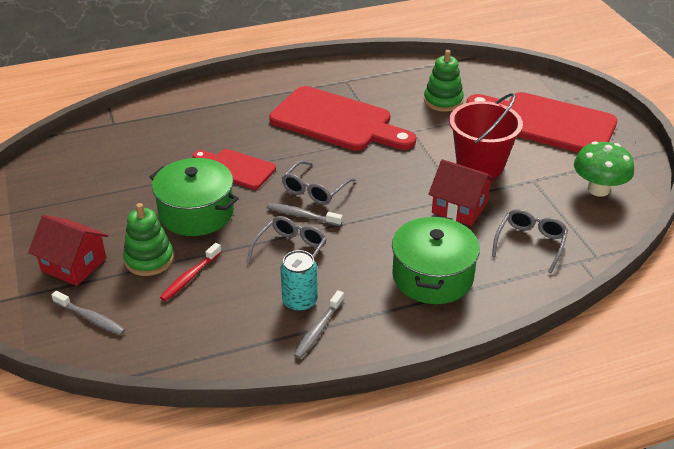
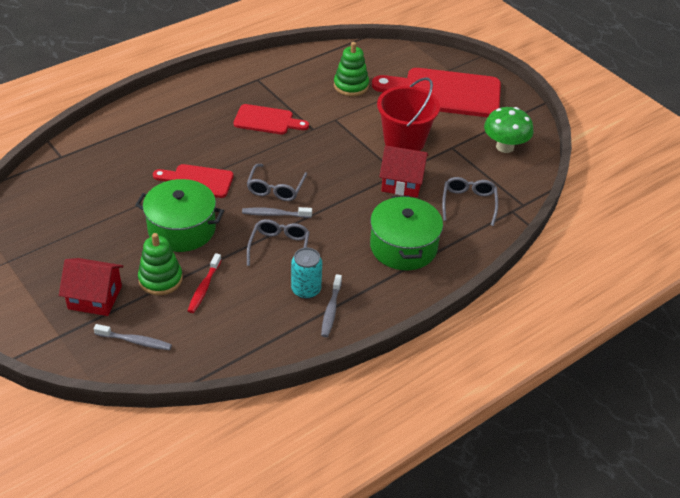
camera: 20 degrees left, 5 degrees up
(336, 121) = (267, 120): red cutting board -> red cutting board, size x0.55

